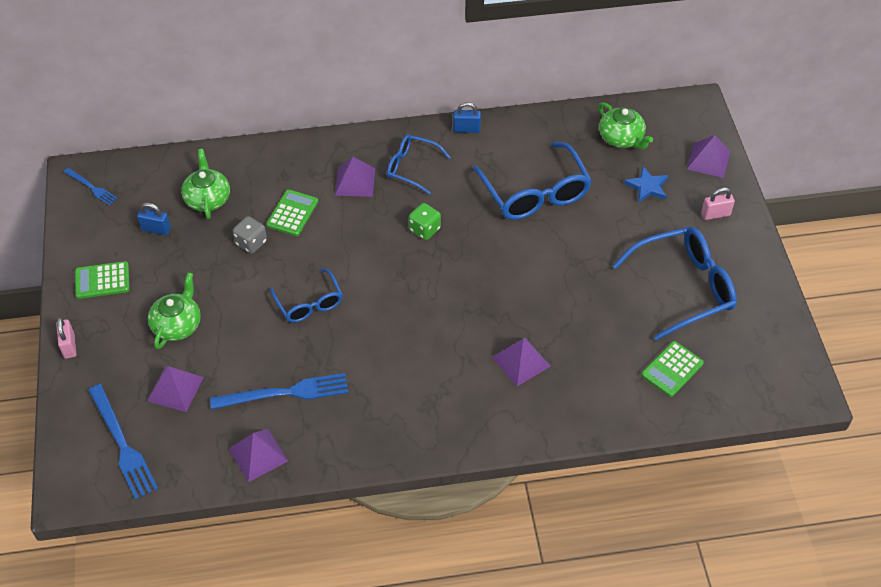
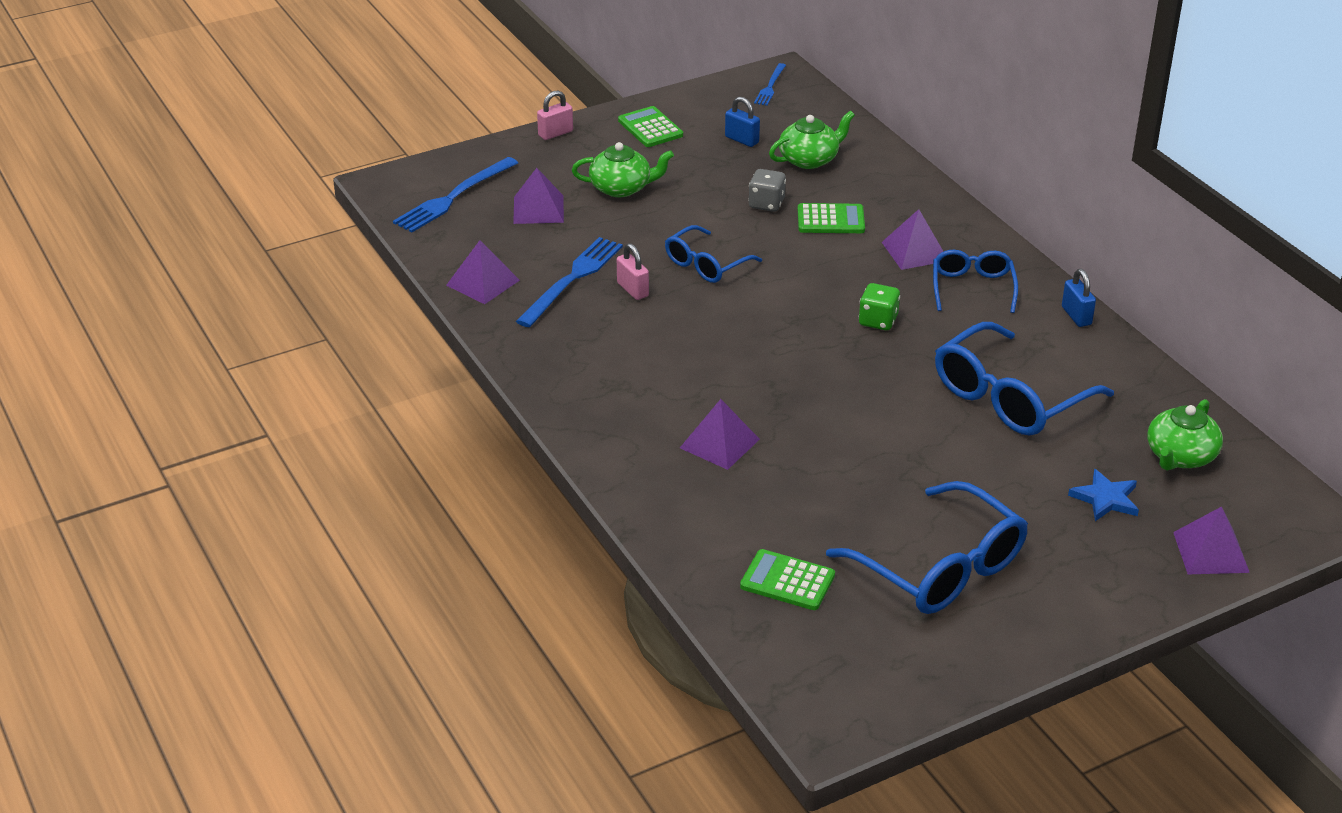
camera: 70 degrees right, 15 degrees down
(156, 229) = (742, 140): blue padlock -> blue padlock turned 45 degrees counterclockwise
(285, 393) = (572, 279): blue fork -> blue fork turned 120 degrees counterclockwise
(715, 214) = (1105, 577): pink padlock -> pink padlock (632, 290)

